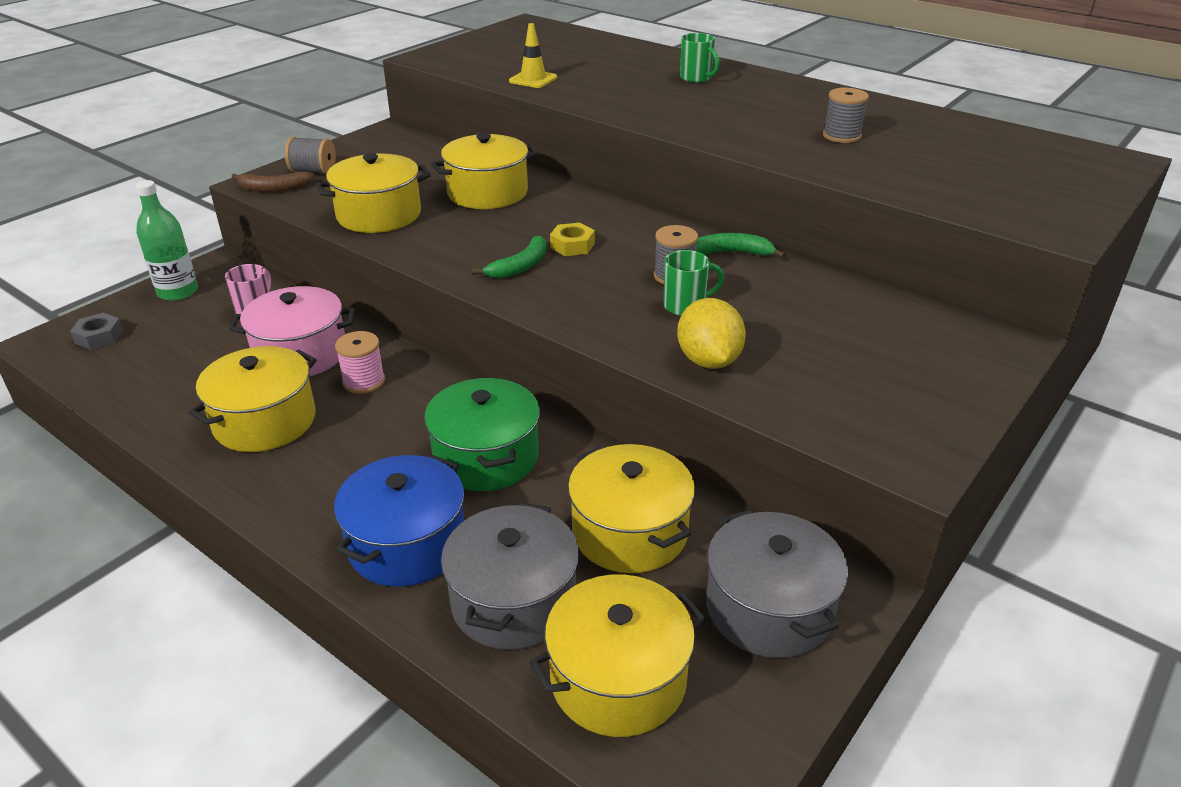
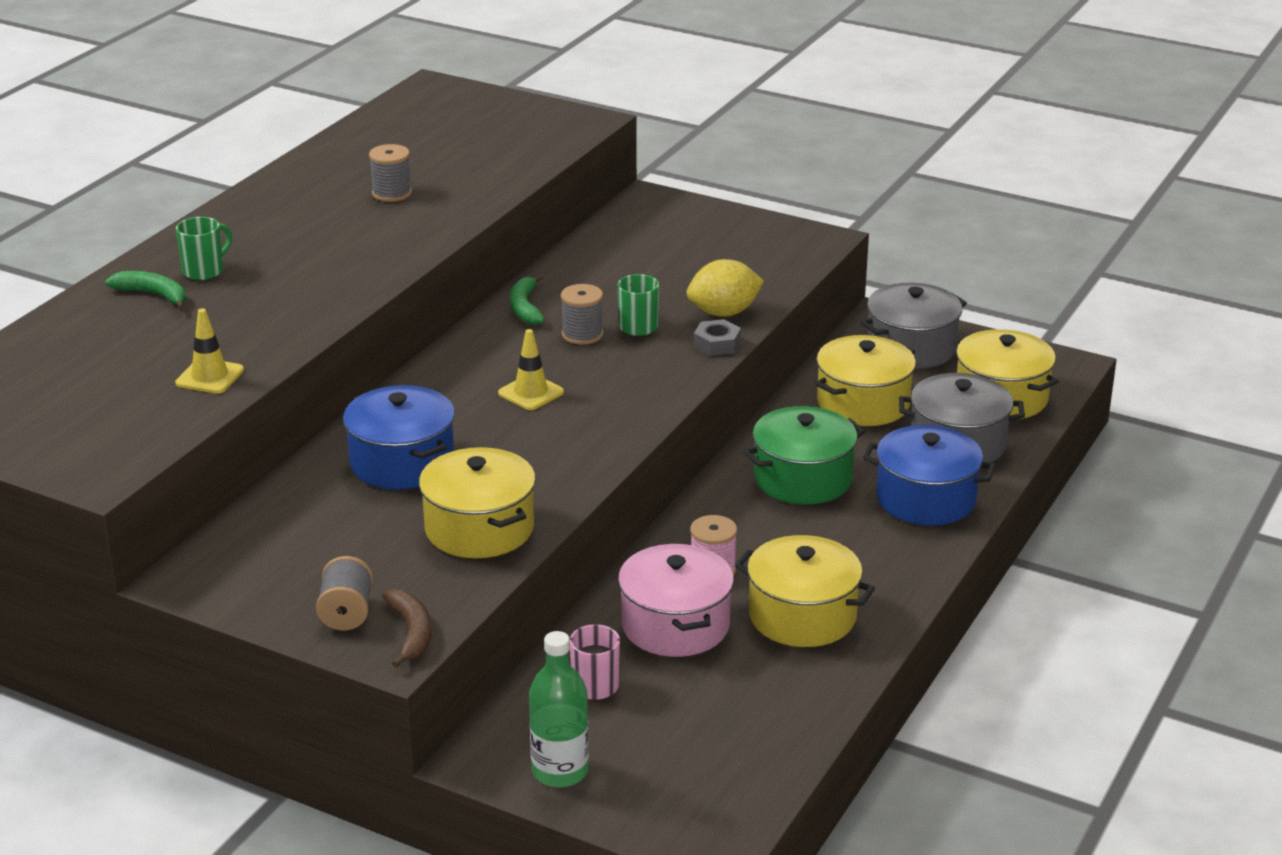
camera: 100 degrees left, 5 degrees down
(99, 337) = (687, 800): grey nut -> grey nut (717, 344)
(487, 193) = (402, 462): yellow pot -> blue pot
(520, 266) = (586, 417): green banana -> green banana (154, 295)
(572, 245) = (531, 393): yellow nut -> yellow traffic cone

